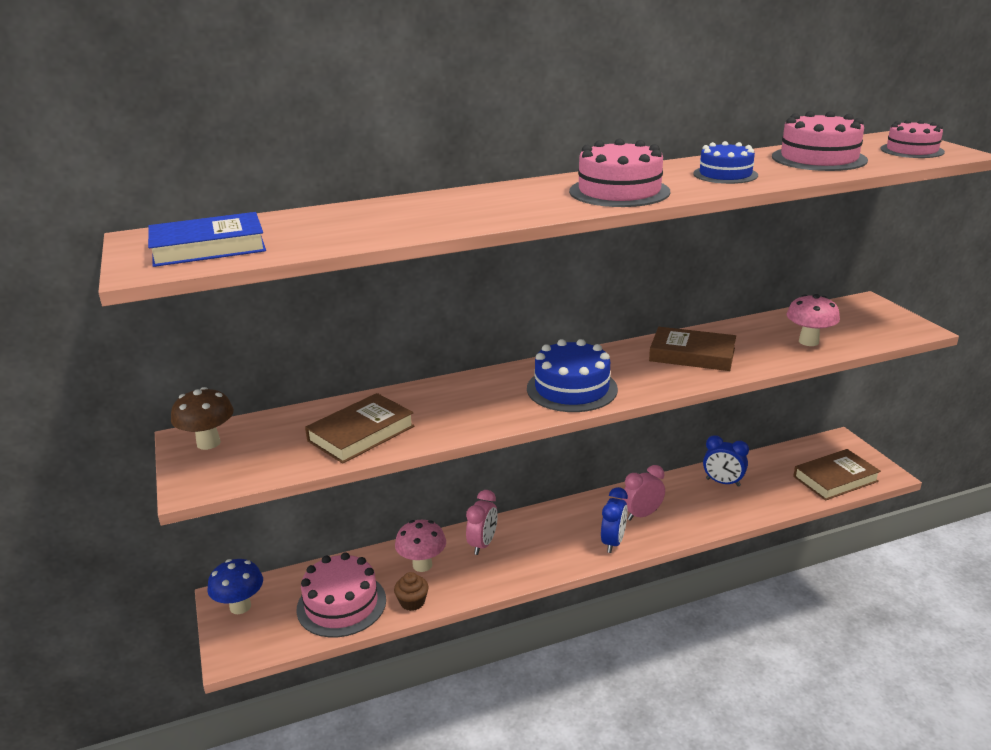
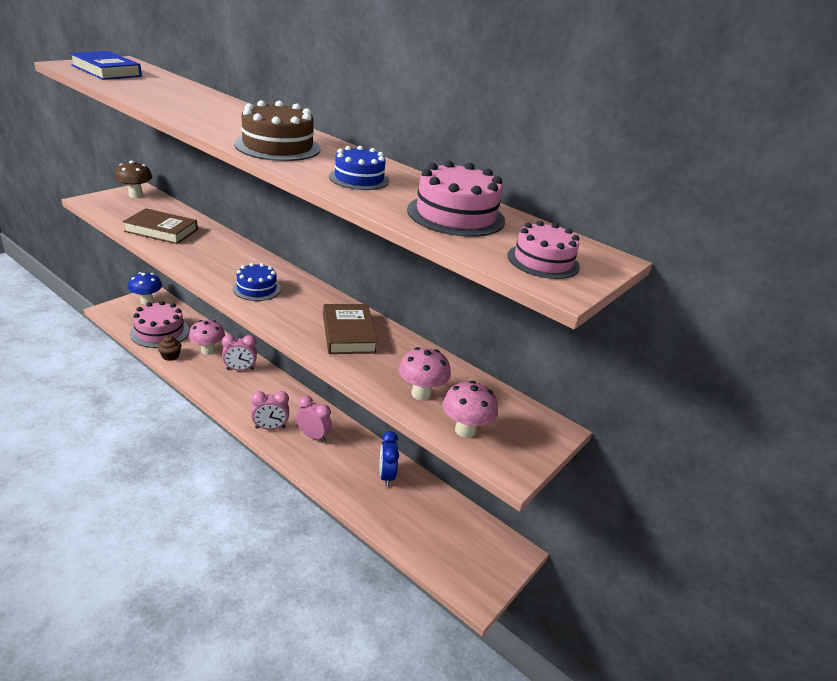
camera: 55 degrees right, 5 degrees up
(572, 389) = (256, 289): blue cake -> blue cake, size x0.66
(613, 542) = (270, 427): blue clock -> pink clock
(619, 191) = (278, 146): pink cake -> brown cake
(835, 479) = (441, 554): brown book -> none
(866, 335) = (465, 430): none -> pink mushroom

